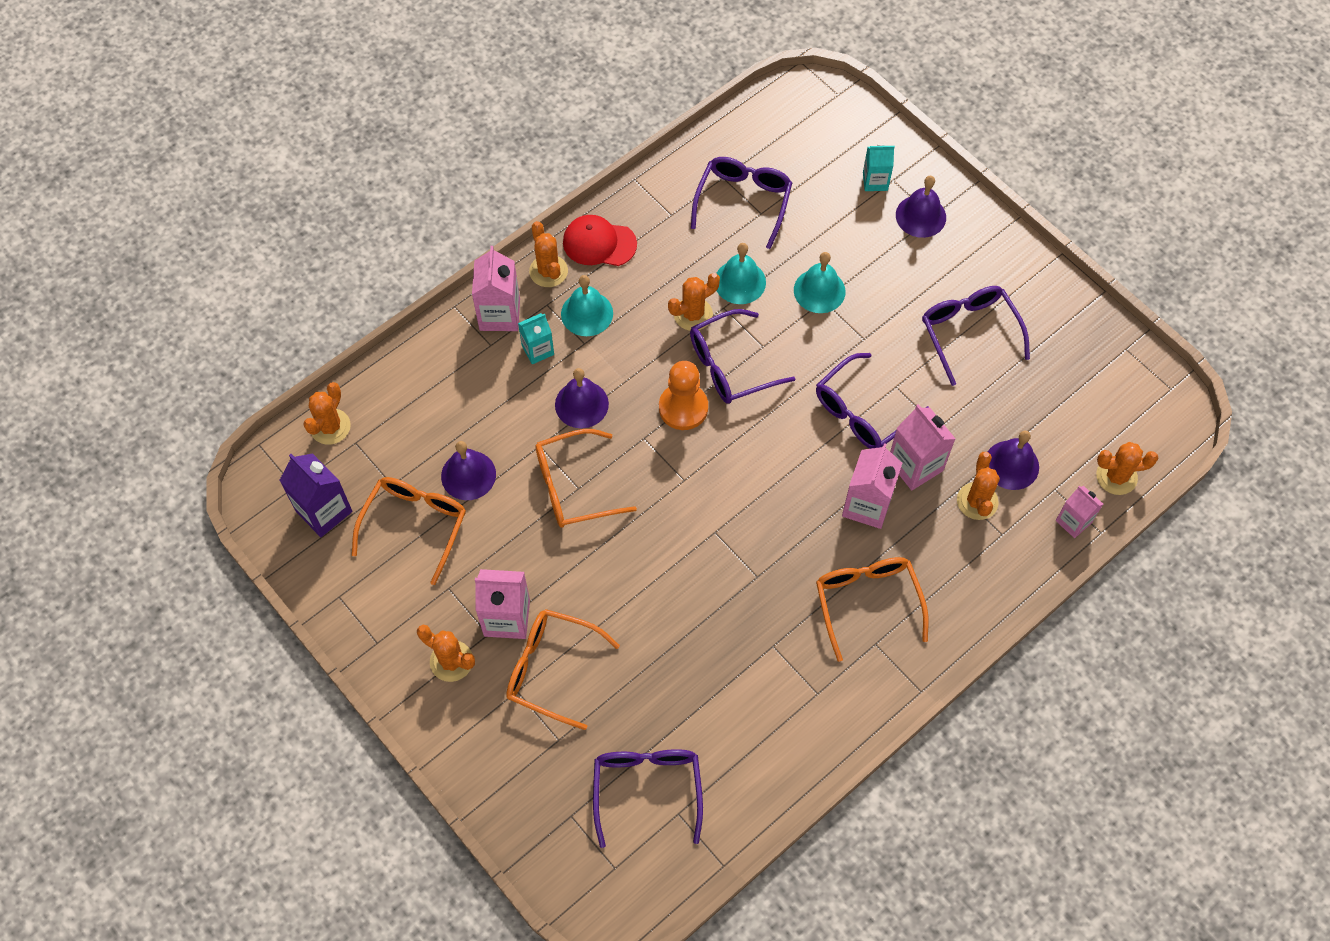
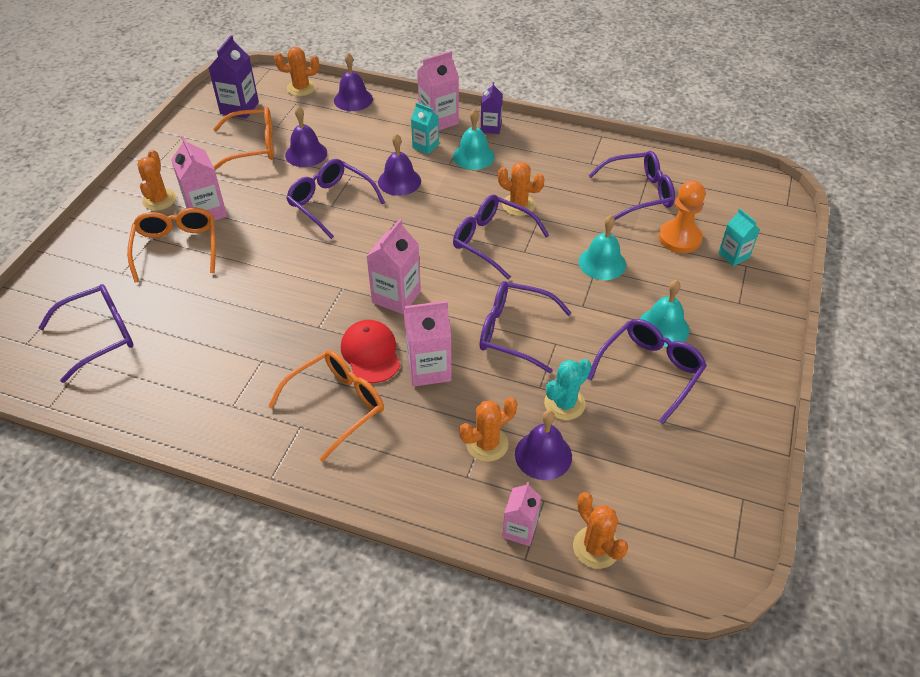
camera: 60 degrees right, 15 degrees down
(548, 271) = (491, 127): orange cactus -> purple carton
(573, 487) = (330, 202): orange glasses -> purple glasses
(599, 243) = (534, 140): red cap -> red cap (370, 353)
(683, 408) = (436, 230): orange pawn -> orange pawn (679, 238)
(740, 282) = (568, 218): turquoise bell -> turquoise bell (663, 327)
(915, 465) = (490, 386): pink carton -> pink carton (396, 297)
(920, 216) = (731, 295): purple bell -> purple bell (353, 99)
(967, 418) = (564, 404): none -> turquoise cactus

